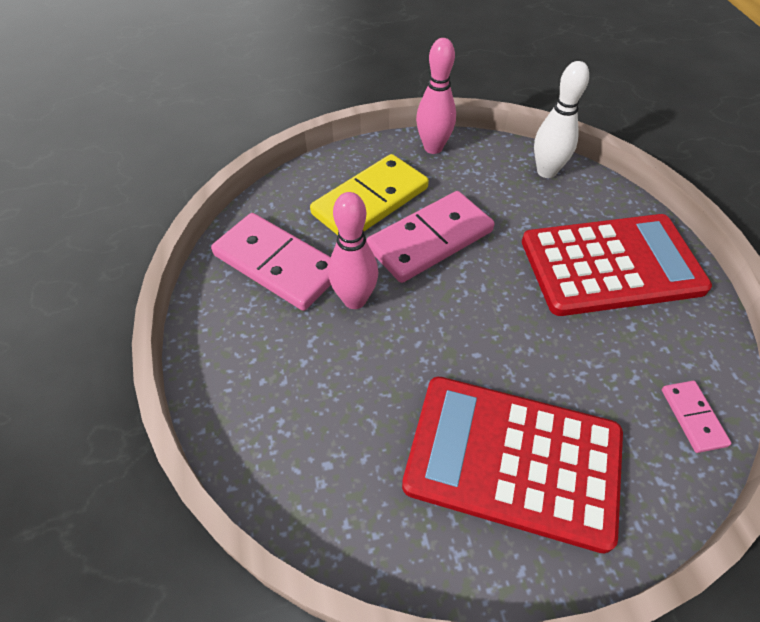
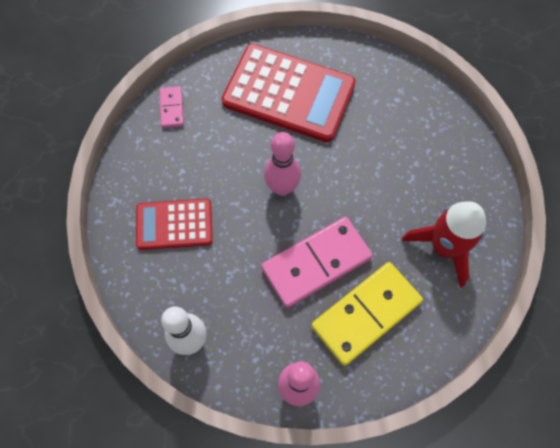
camera: 175 degrees left, 15 degrees up
(277, 264) = (444, 247): pink domino -> red rocket
(354, 300) = (381, 209): pink bowling pin -> pink bowling pin (282, 188)
(611, 265) = (174, 224): red calculator -> red calculator, size x0.59

